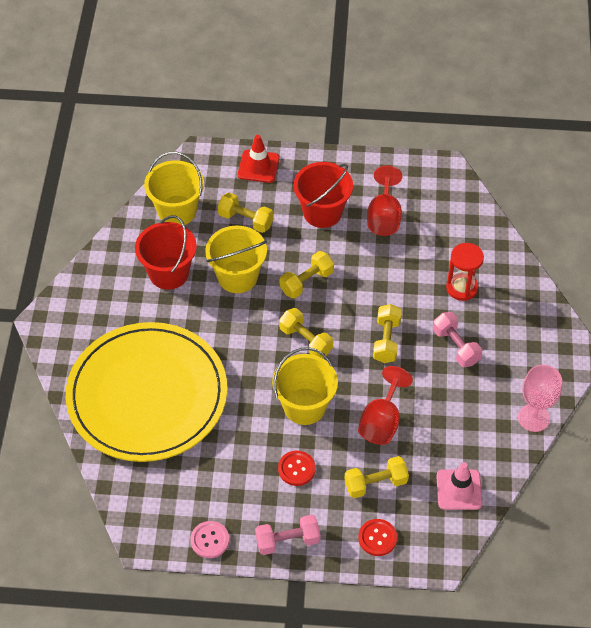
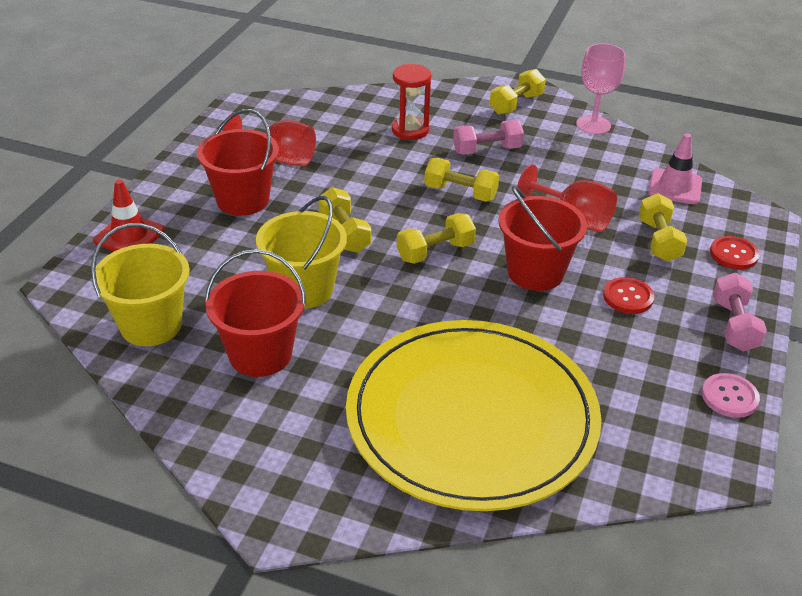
camera: 75 degrees left, 15 degrees down
(245, 220) = (212, 264): yellow dumbbell -> yellow dumbbell (516, 104)
(304, 406) = (535, 272): yellow bucket -> red bucket

